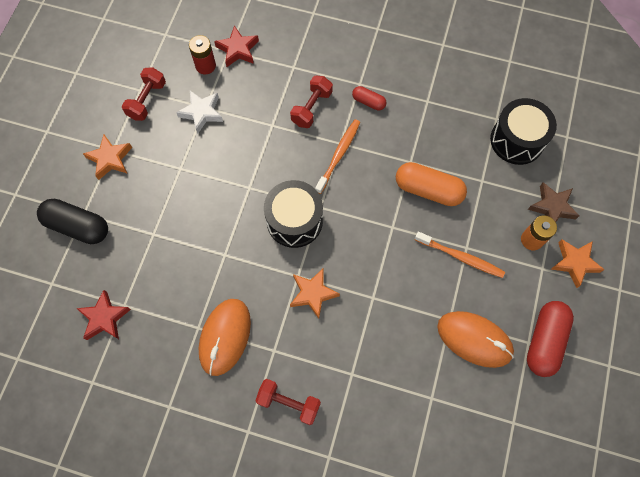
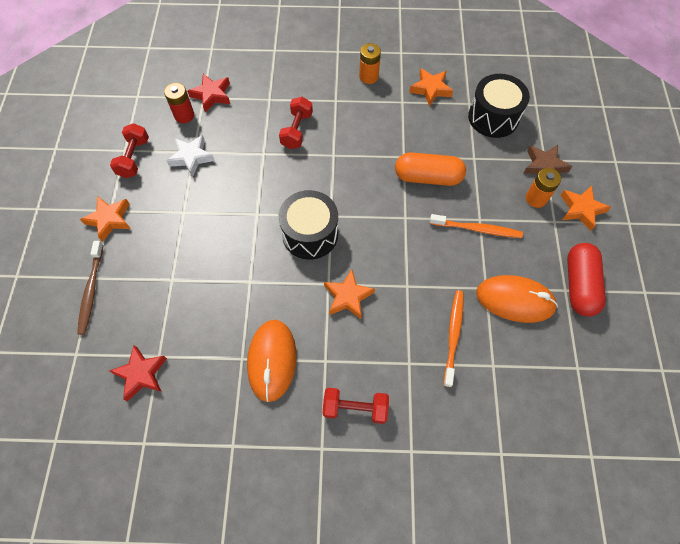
camera: 15 degrees left, 5 degrees down
(78, 226) = (91, 291): black capsule -> brown toothbrush
(339, 155) = (335, 165): orange toothbrush -> orange toothbrush (453, 335)
(368, 102) = (348, 114): red capsule -> none
(401, 65) = (368, 76): none -> orange battery
(461, 93) = (430, 89): none -> orange star

